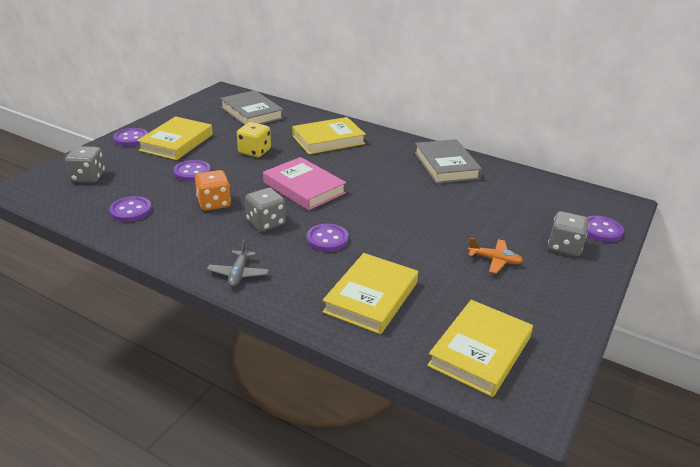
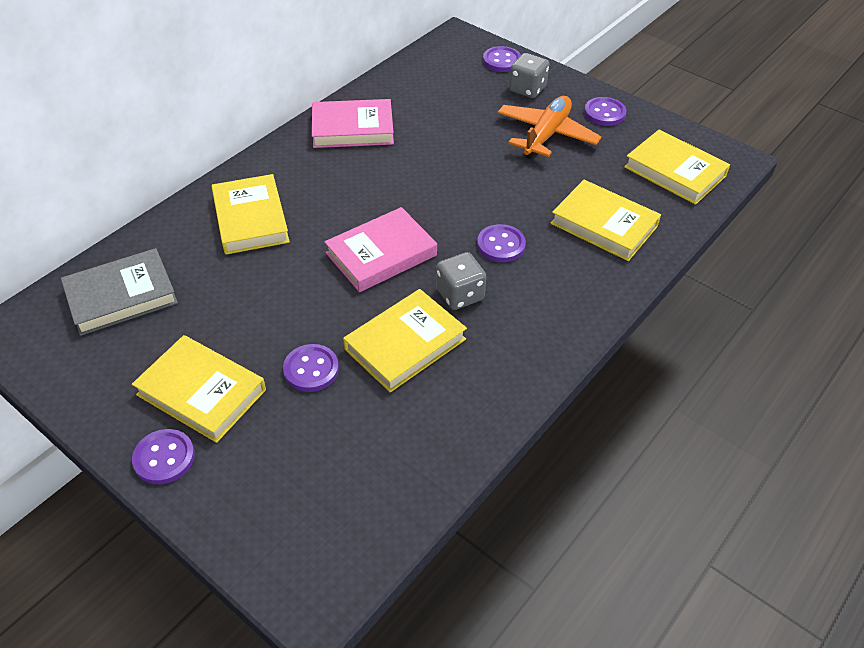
camera: 80 degrees left, 15 degrees up
(88, 177) = (295, 505): grey dice -> none
(131, 211) = (411, 436): purple button -> purple button (604, 113)
(214, 203) = (405, 344): orange dice -> yellow book
(238, 274) = (563, 322): grey plane -> none
(254, 151) = (263, 298): yellow dice -> none
(446, 165) = (352, 129): grey book -> pink book
(495, 260) = (546, 135): orange plane -> orange plane, size x1.88

